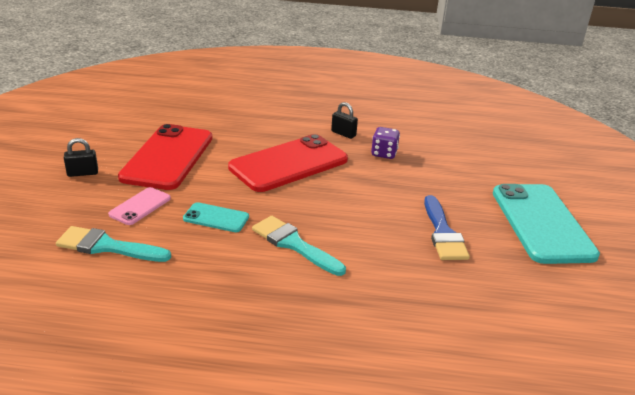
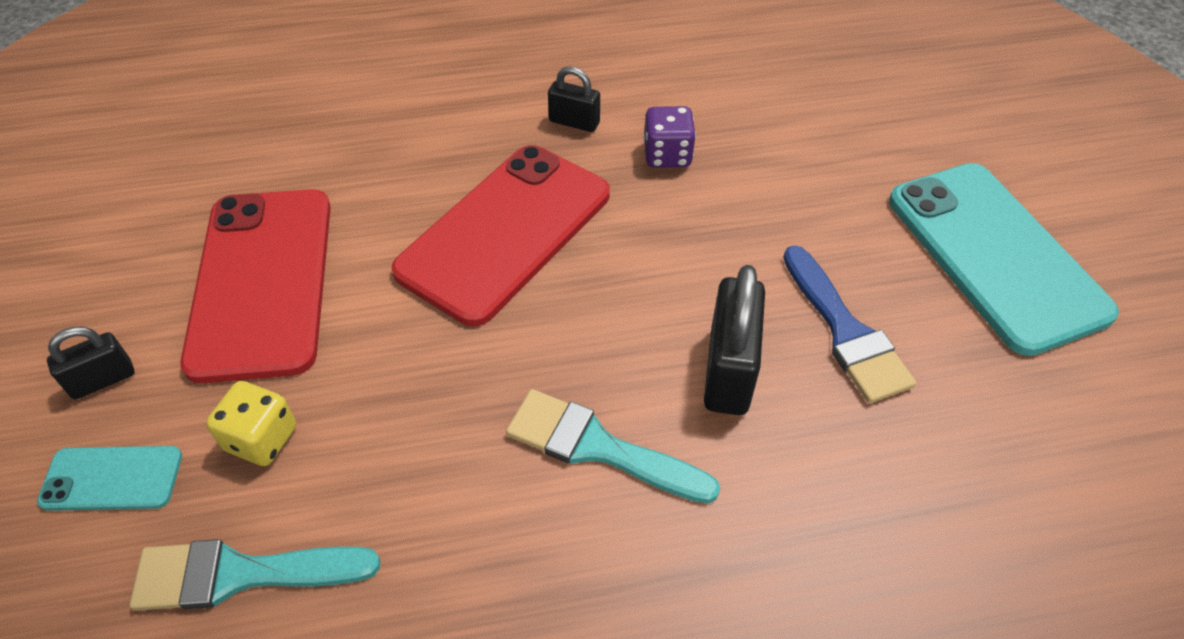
camera: 15 degrees left, 20 degrees up
(140, 206) = (261, 438): pink phone -> yellow dice
(216, 218) = (425, 423): turquoise phone -> turquoise phone (112, 478)
(373, 233) = (729, 371): none -> black padlock

